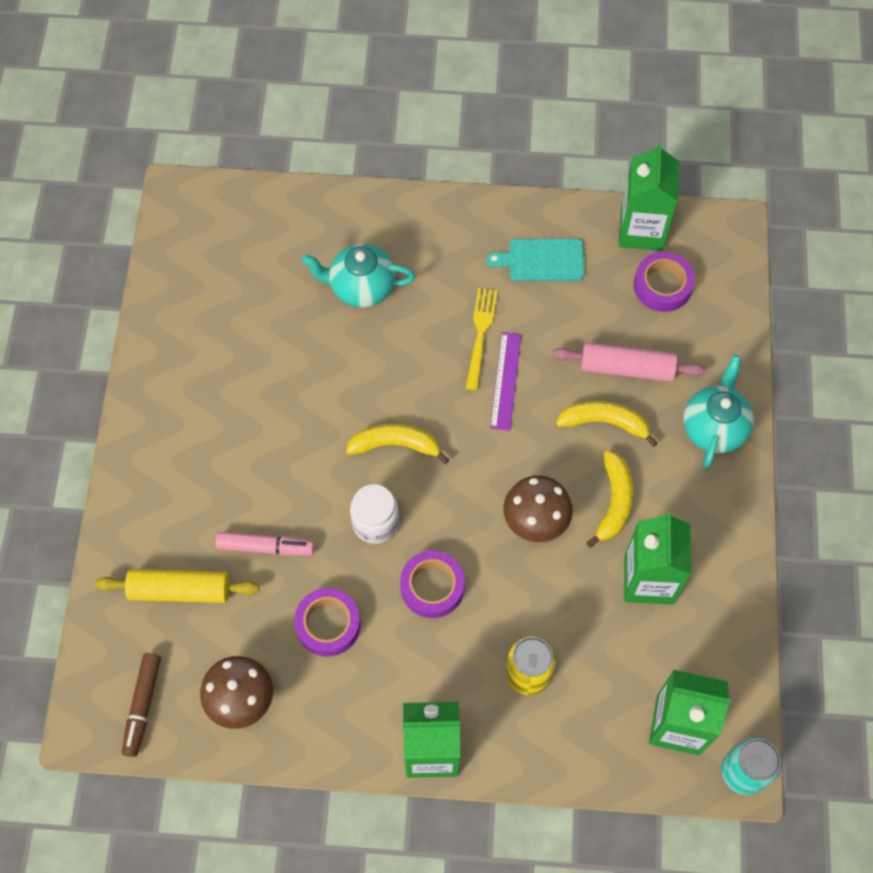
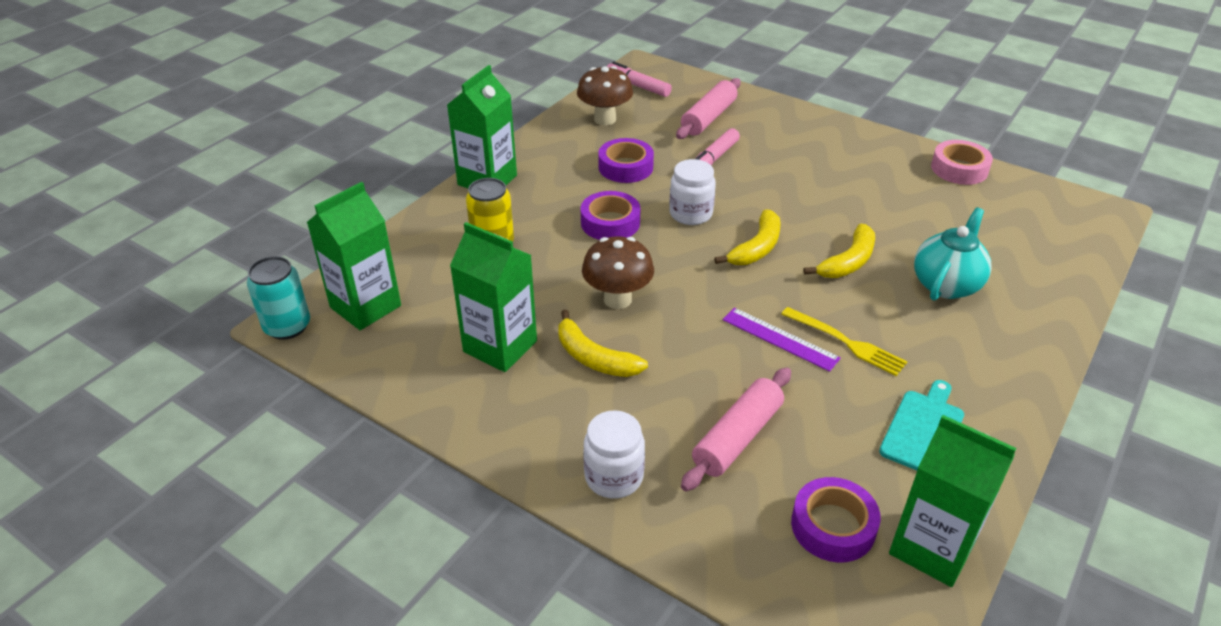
camera: 120 degrees right, 25 degrees down
(142, 706) = (638, 86): brown marker -> pink marker
(162, 322) = (959, 169): none -> pink tape
(180, 590) = (708, 118): yellow rolling pin -> pink rolling pin
(604, 422) = (684, 390): yellow banana -> yellow banana (848, 262)
(714, 427) = (614, 477): turquoise teapot -> white jar

